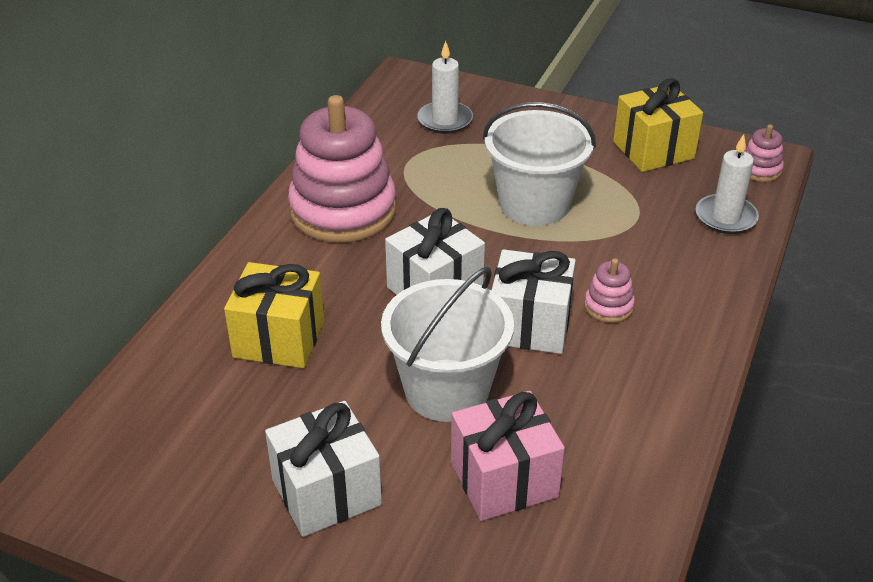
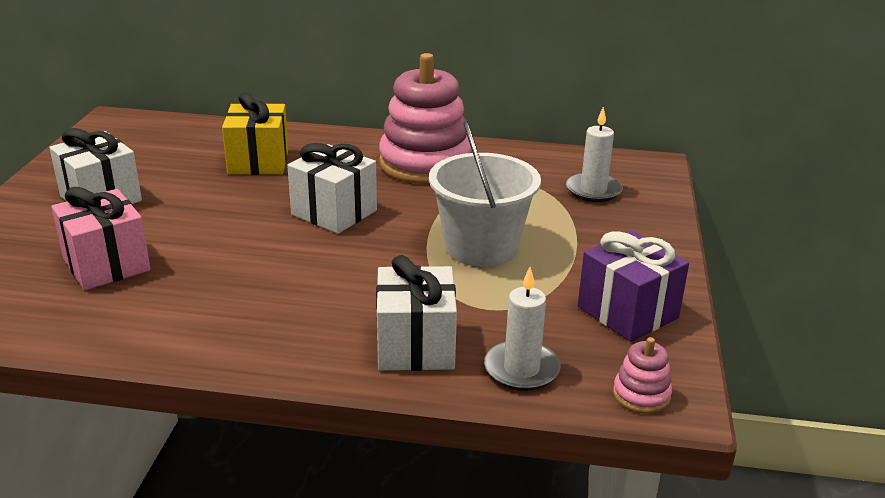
camera: 75 degrees right, 10 degrees down
(447, 390) = (208, 231): white bucket -> none
(530, 325) = (296, 260): white gift -> white gift (415, 346)
(608, 306) = (334, 299): pink stacking toy -> none
(653, 150) = (627, 312): yellow gift -> purple gift

